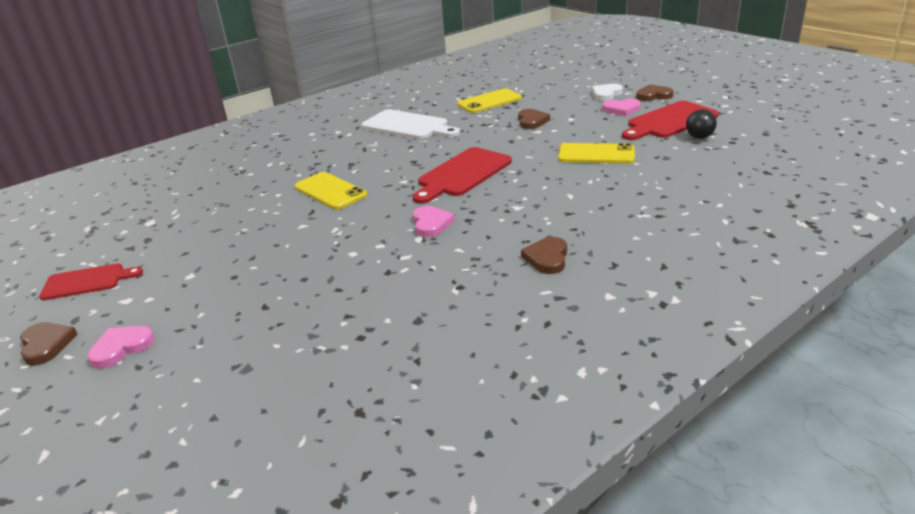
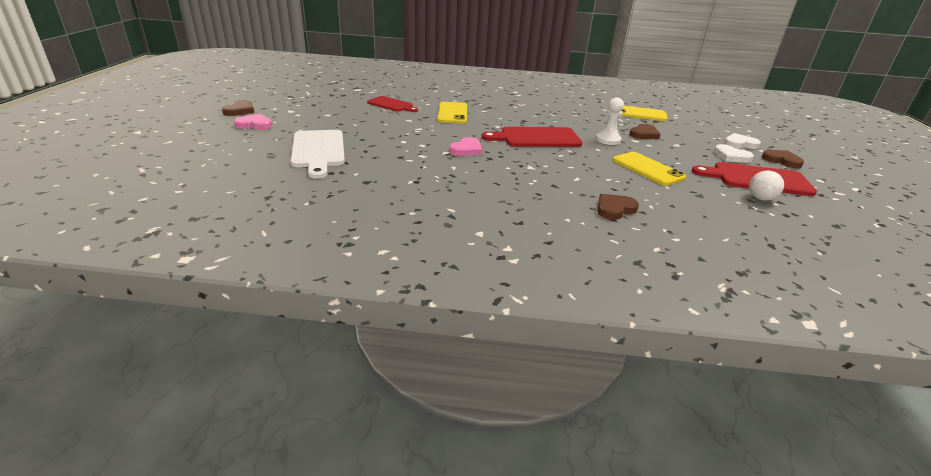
camera: 40 degrees right, 0 degrees up
(87, 281) = (294, 98): red cutting board -> red cutting board (391, 105)
(408, 126) = (559, 104): white cutting board -> white cutting board (318, 151)
(518, 142) = (608, 140): none -> white pawn
(547, 258) = (489, 196): brown heart -> brown heart (614, 209)
(621, 109) = (731, 156): pink heart -> white heart
(699, 137) = (760, 198): black ball -> white ball

